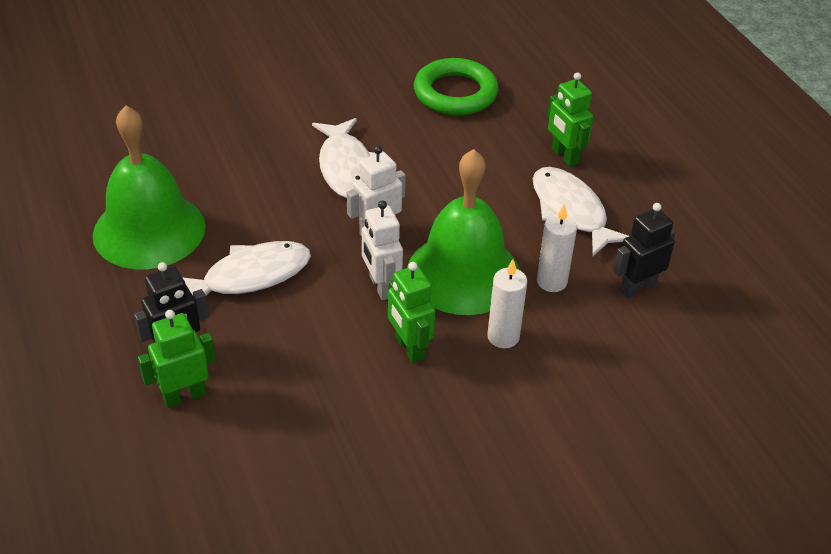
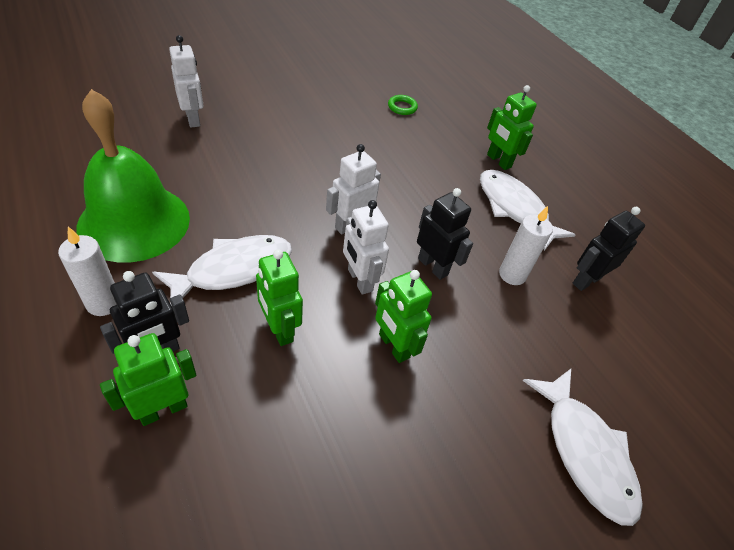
camera: 10 degrees left, 5 degrees up
(207, 117) = (193, 119): none -> white robot
(294, 331) = (279, 329): none -> green robot
(346, 168) = (318, 167): white fish -> white fish (584, 452)
(455, 93) = (402, 107): green ring -> green ring, size x0.44
(463, 273) = (433, 266): green bell -> black robot
(503, 337) = (480, 332): white candle -> white candle (103, 303)

